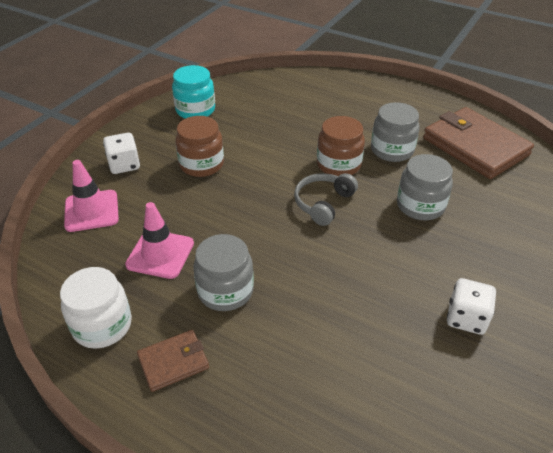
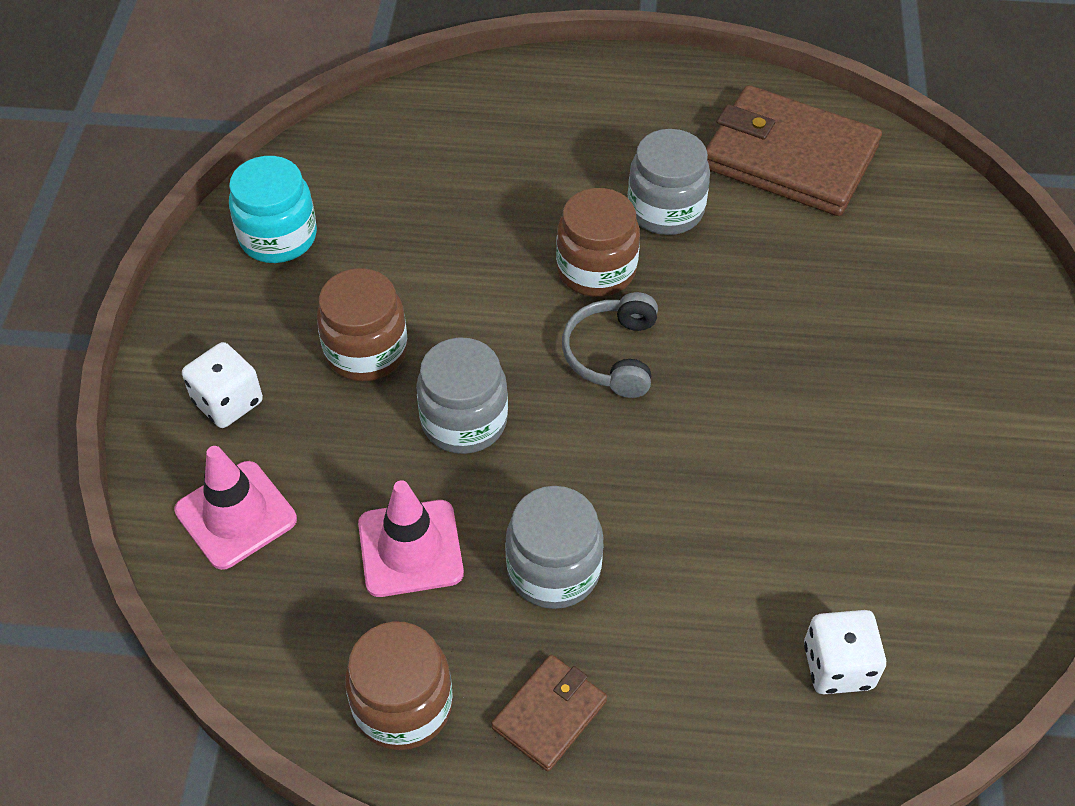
camera: 25 degrees left, 10 degrees up
(102, 325) = (403, 705): white jar -> brown jar
(420, 206) = (761, 304): grey jar -> grey jar (464, 421)
(466, 318) = (910, 474): white dice -> white dice (838, 666)

